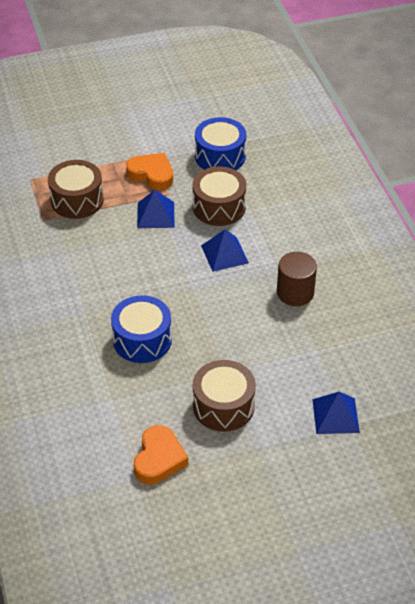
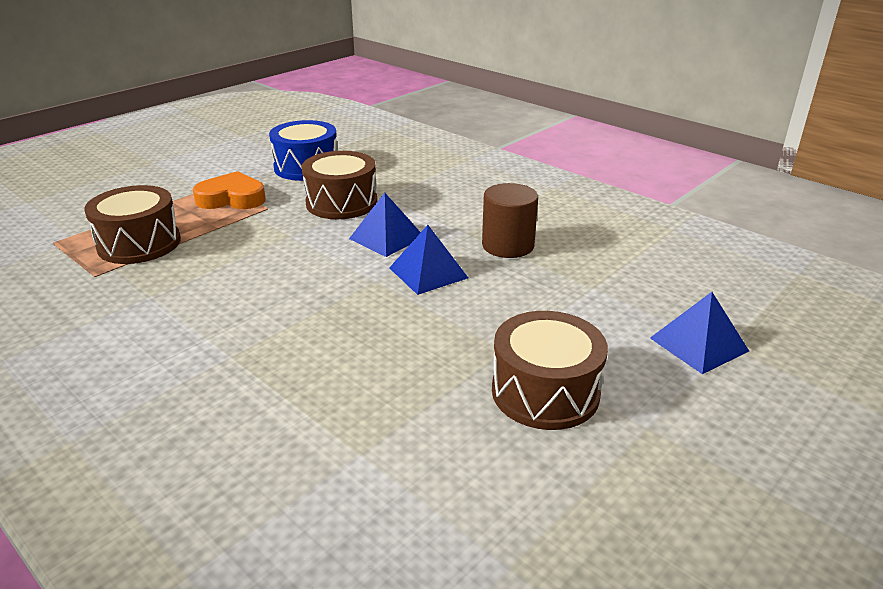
camera: 30 degrees left, 15 degrees down
(142, 340) = (349, 357): blue drum -> none
(155, 215) = (264, 228): blue pyramid -> blue pyramid (428, 272)
(159, 459) = (519, 512): orange heart -> none

